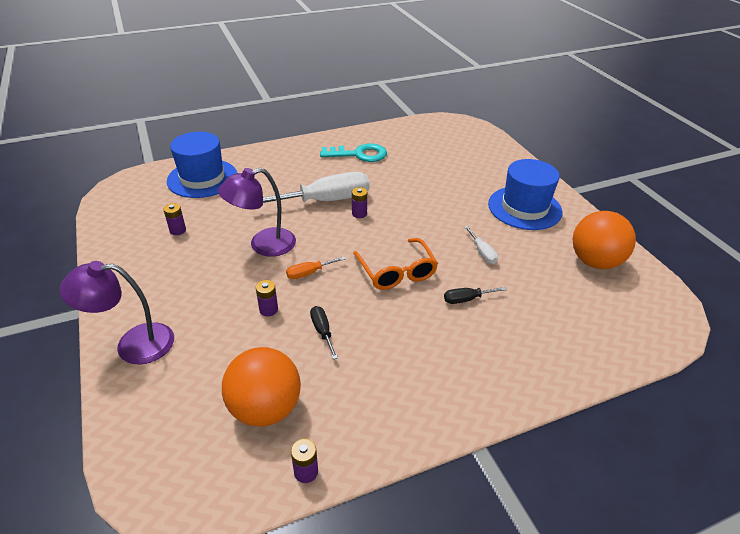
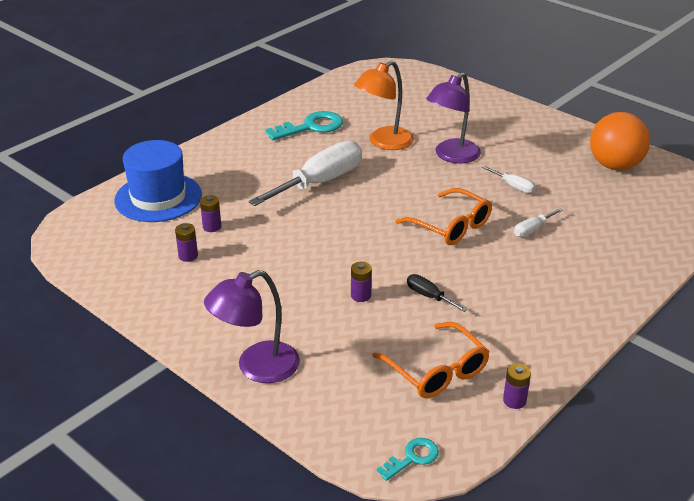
camera: 25 degrees left, 5 degrees down
(166, 491) = (412, 458): none -> turquoise key
(263, 245) = (297, 242): purple lamp -> purple lamp (452, 156)
(265, 408) = (436, 371): orange ball -> orange glasses
(309, 273) = (368, 253): orange screwdriver -> none
(359, 213) = (366, 185): purple battery -> purple battery (212, 227)
(404, 182) = (384, 142): none -> orange lamp
(466, 299) = (532, 230): black screwdriver -> white screwdriver
(524, 208) = (519, 136): blue hat -> none

